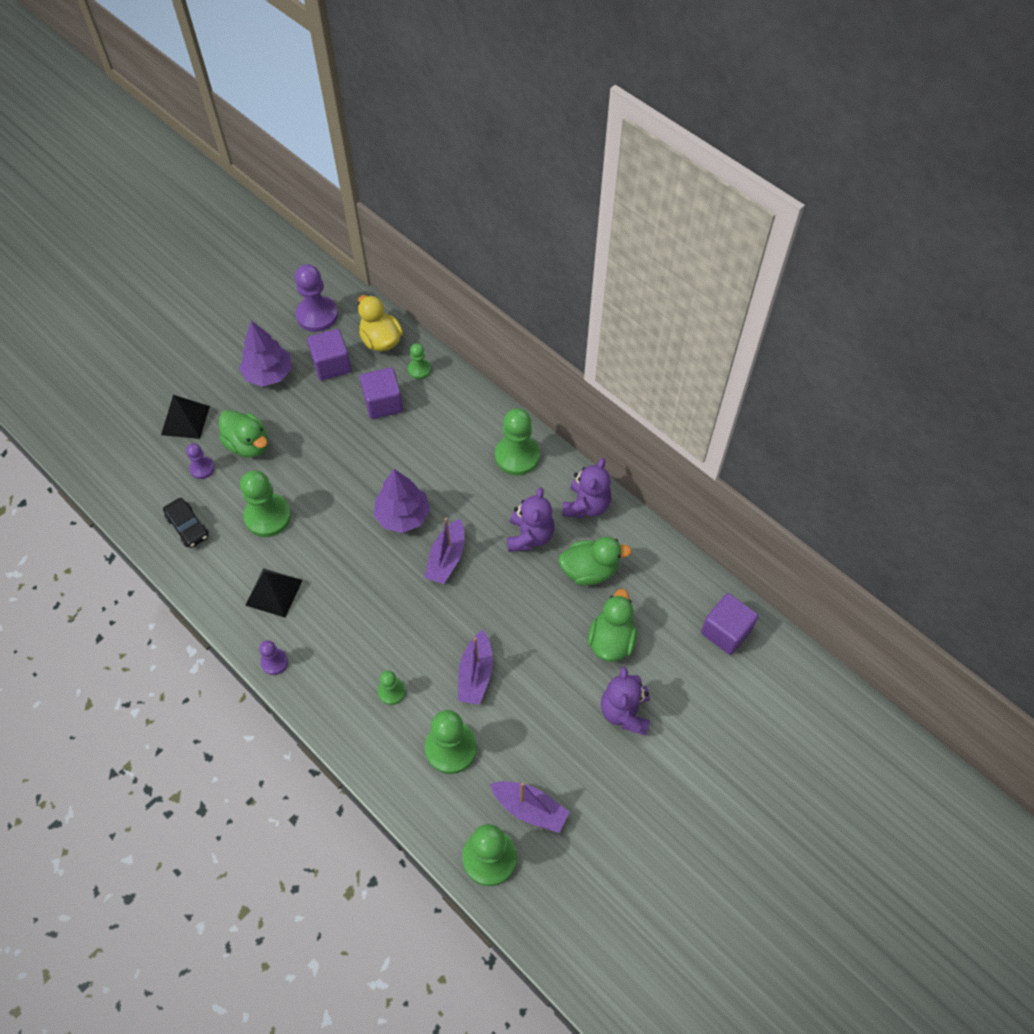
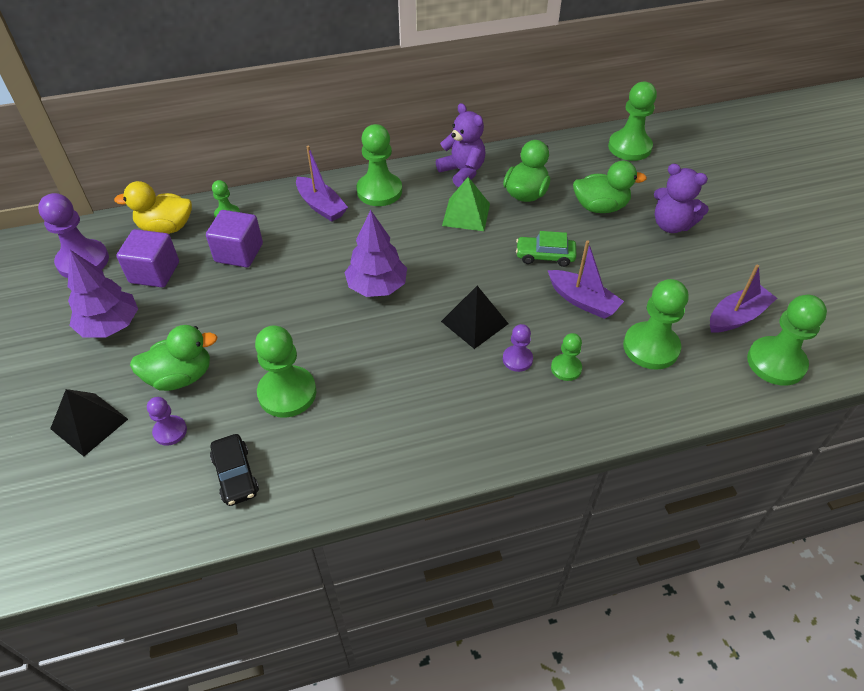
camera: 60 degrees left, 10 degrees down
(188, 527) = (236, 475): black car -> black car turned 75 degrees clockwise
(274, 592) = (385, 423): black pyramid -> black pyramid (474, 322)
(274, 662) = (472, 455): purple pawn -> purple pawn (517, 359)
(447, 558) = (447, 274): purple boat -> purple boat (321, 206)
(514, 622) = (545, 256): none -> green car
(530, 536) = (466, 214): purple teddy bear -> green pyramid
(611, 640) = (600, 207): green duck -> green duck turned 135 degrees clockwise
(725, 631) = (629, 147): purple cube -> green pawn

